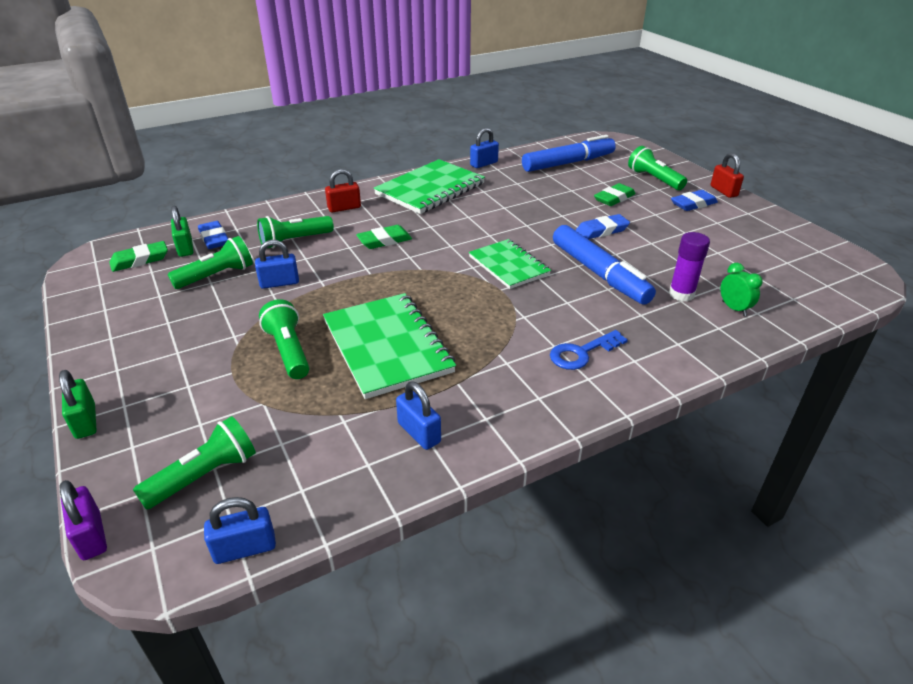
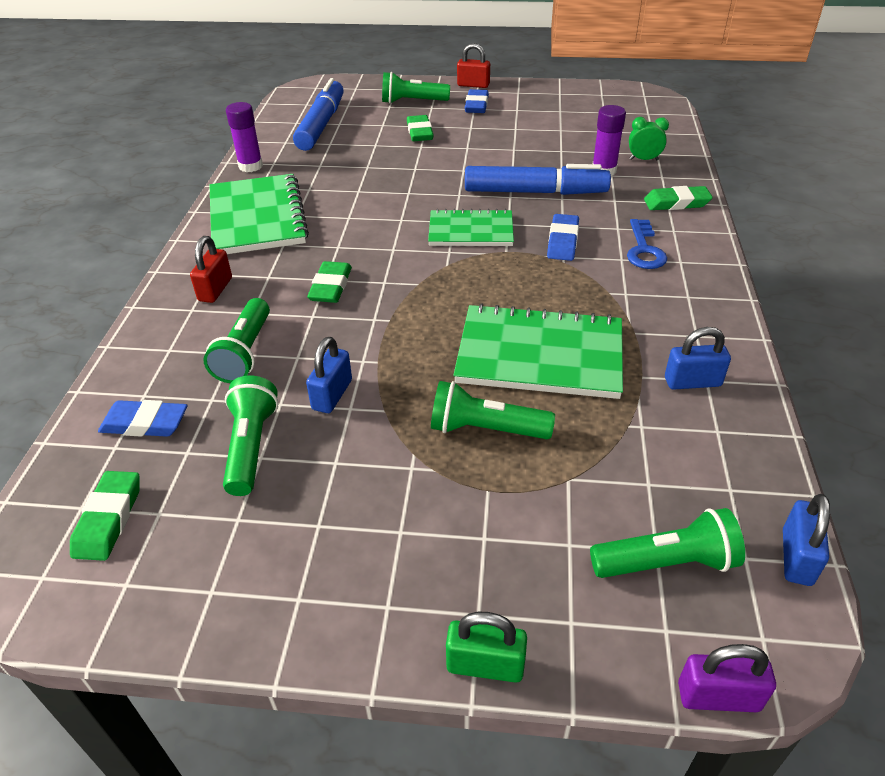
camera: 55 degrees left, 5 degrees up
(185, 248) = (134, 460): green padlock -> none
(204, 475) = (666, 562): green flashlight -> green flashlight turned 90 degrees clockwise
(484, 164) = (250, 166): blue padlock -> purple glue stick
(602, 230) = (467, 161): blue eraser -> blue eraser (563, 241)
(683, 348) = (676, 203): none -> green eraser

